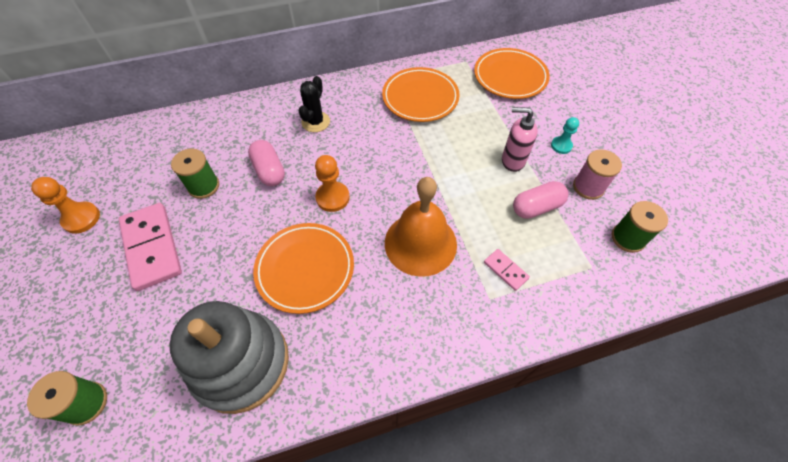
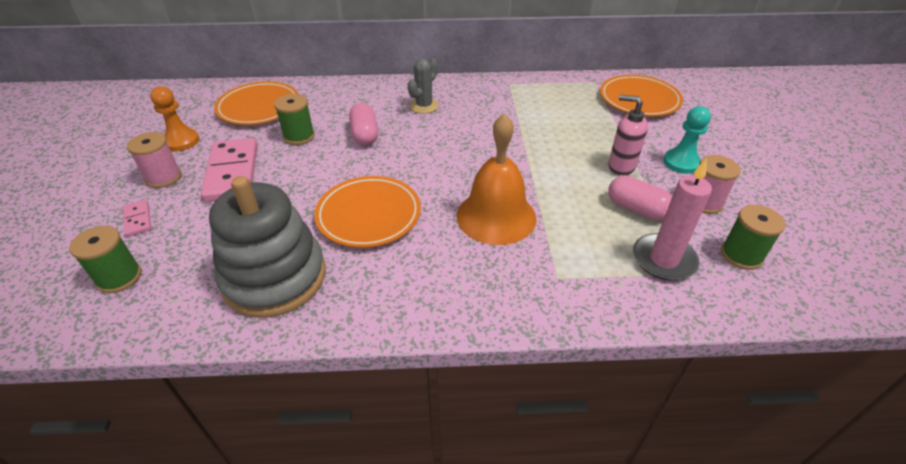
camera: 15 degrees right, 15 degrees down
(81, 270) = (164, 177): none -> pink spool
(315, 122) = (424, 106): black cactus -> grey cactus
(332, 197) = (418, 165): orange pawn -> none
(420, 98) = (536, 103): orange plate -> orange plate (259, 107)
(505, 270) = (584, 256): pink domino -> pink domino (138, 219)
(536, 207) = (636, 209): pink capsule -> pink capsule turned 45 degrees clockwise
(561, 146) = (681, 162): turquoise pawn -> turquoise pawn, size x1.51
(570, 257) = (663, 259): none -> pink candle

